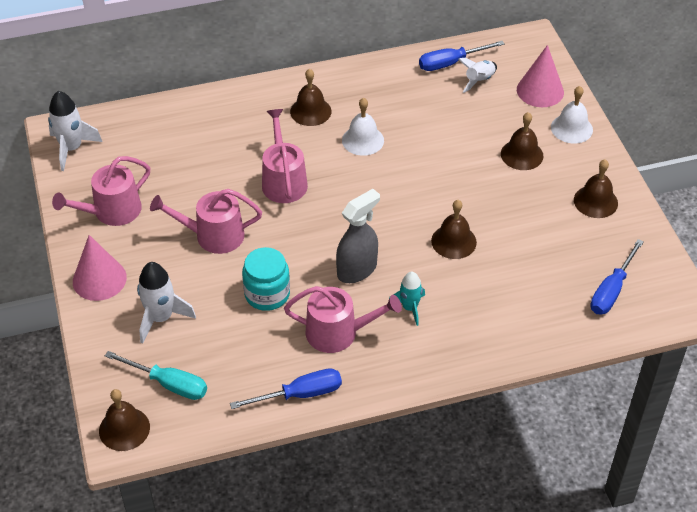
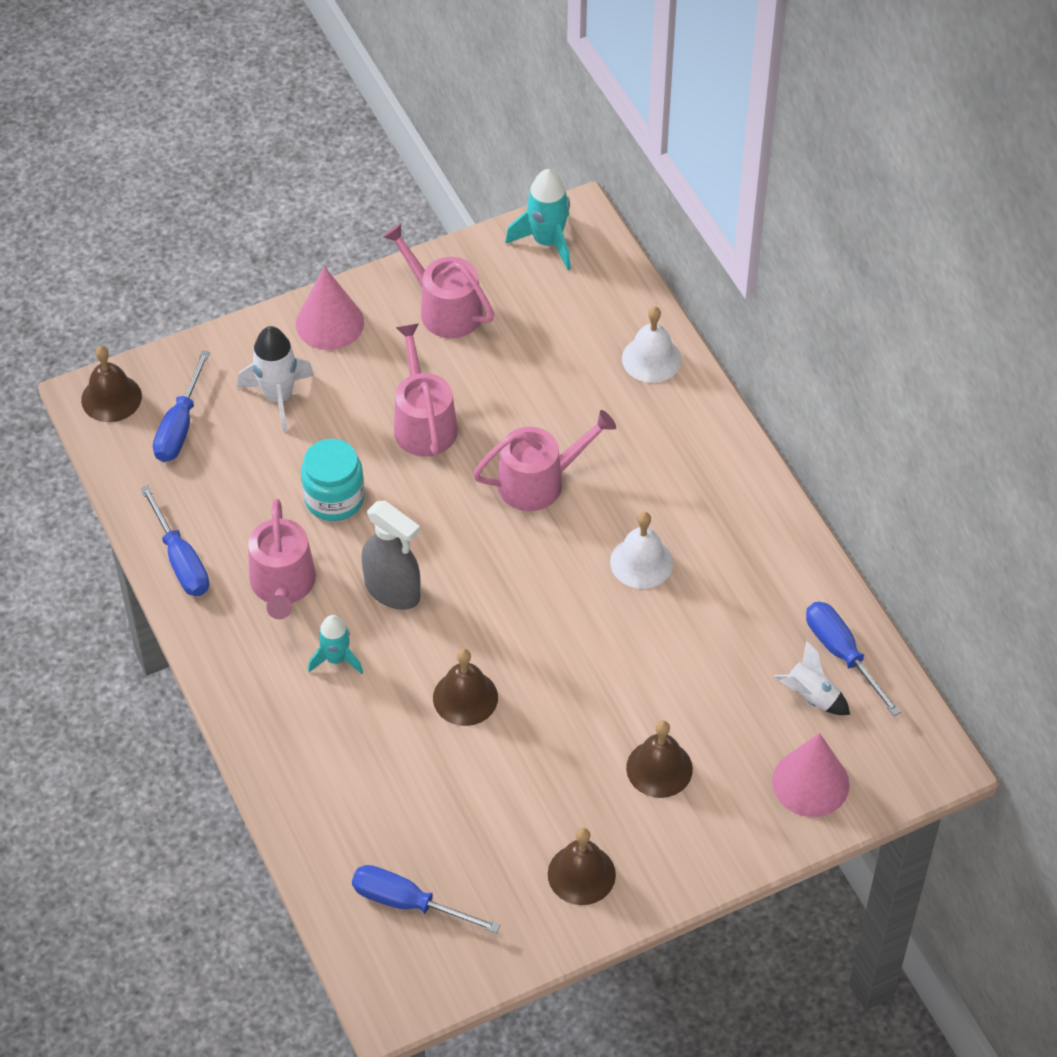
camera: 80 degrees right, 5 degrees up
(71, 148) = (547, 241): white rocket -> turquoise rocket
(168, 384) = (180, 426): turquoise screwdriver -> blue screwdriver
(310, 111) = (686, 490): brown bell -> none
(571, 128) = (734, 833): white bell -> white bell (651, 359)

